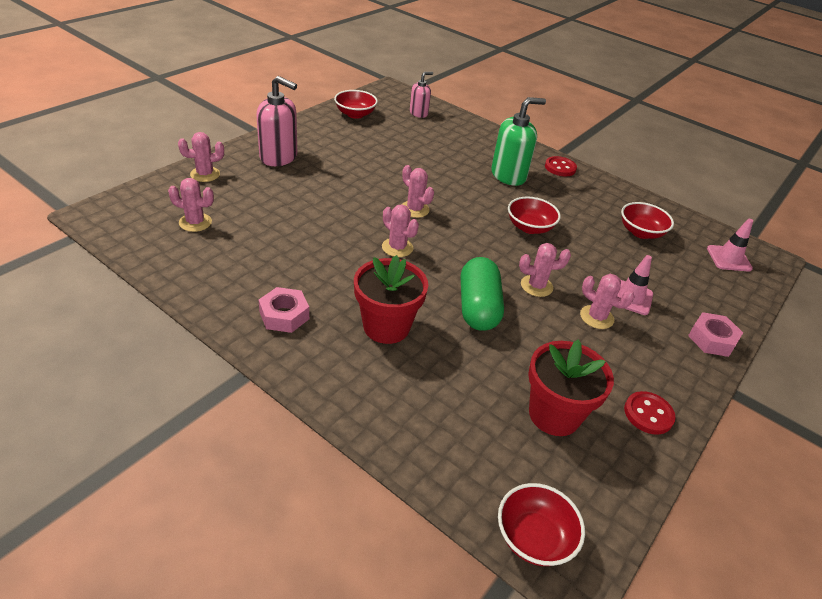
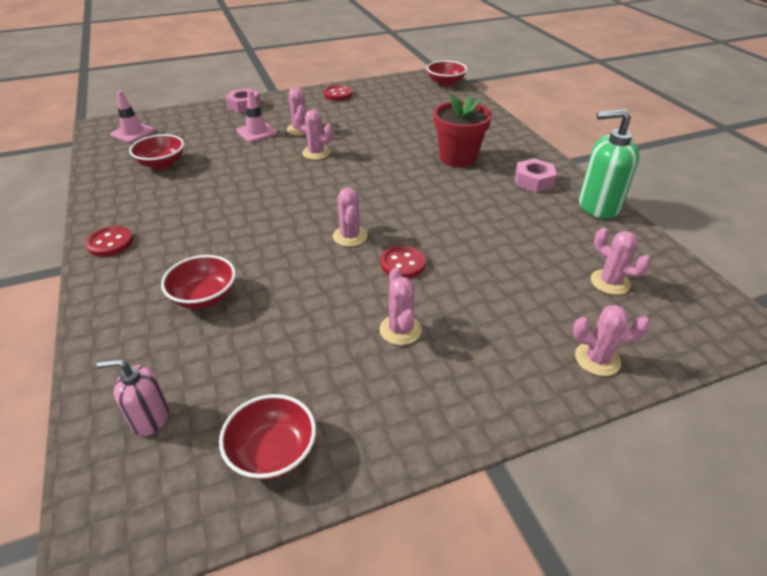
camera: 145 degrees left, 0 degrees up
(279, 157) = (475, 366): pink soap dispenser -> none
(359, 199) = (402, 264): none -> red button
(397, 247) = (403, 205): pink cactus -> pink cactus (400, 330)
(478, 307) = (378, 152): green capsule -> none
(508, 175) = (189, 249): green soap dispenser -> green soap dispenser (598, 206)
(529, 227) = (255, 191): red bowl -> red bowl (204, 297)
(554, 414) = (390, 105): red flower pot -> none

